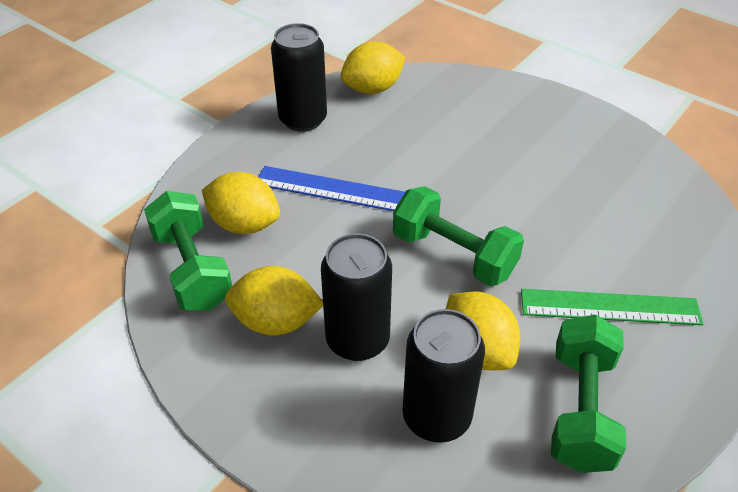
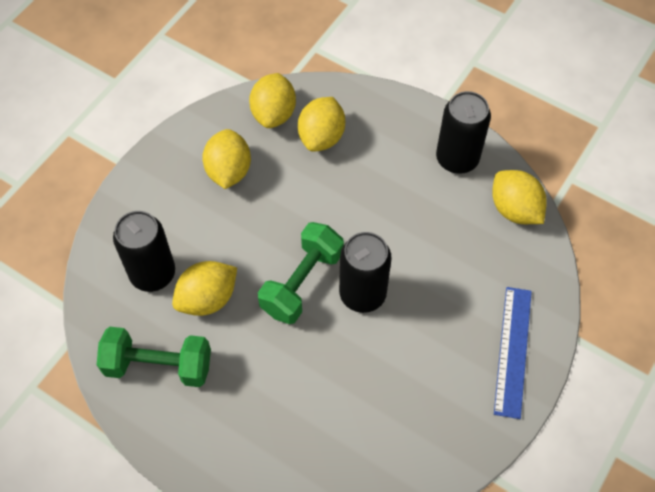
camera: 85 degrees right, 15 degrees up
(192, 269) = (274, 114): green dumbbell -> yellow lemon
(330, 189) = (368, 189): blue ruler -> blue ruler (512, 351)
(357, 340) = (214, 222): black can -> black can (362, 294)
(610, 307) = (253, 397): green ruler -> none

